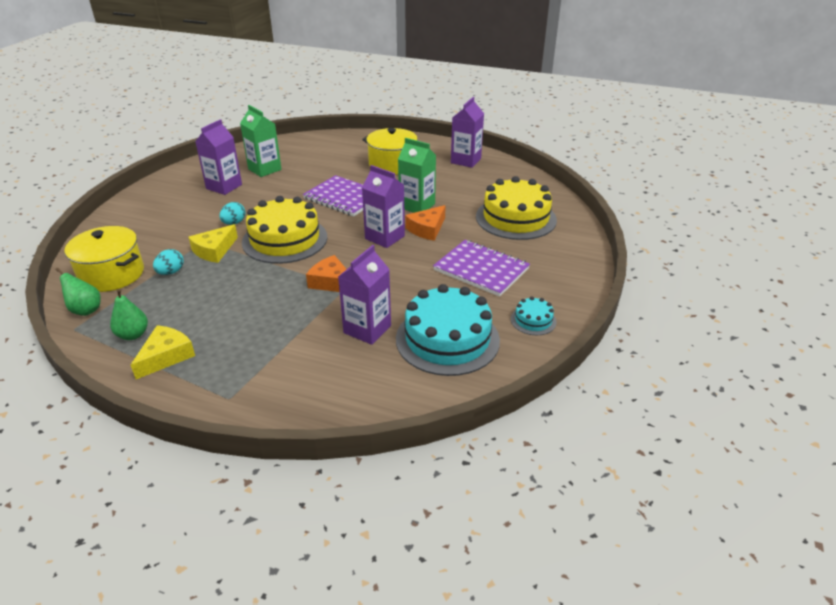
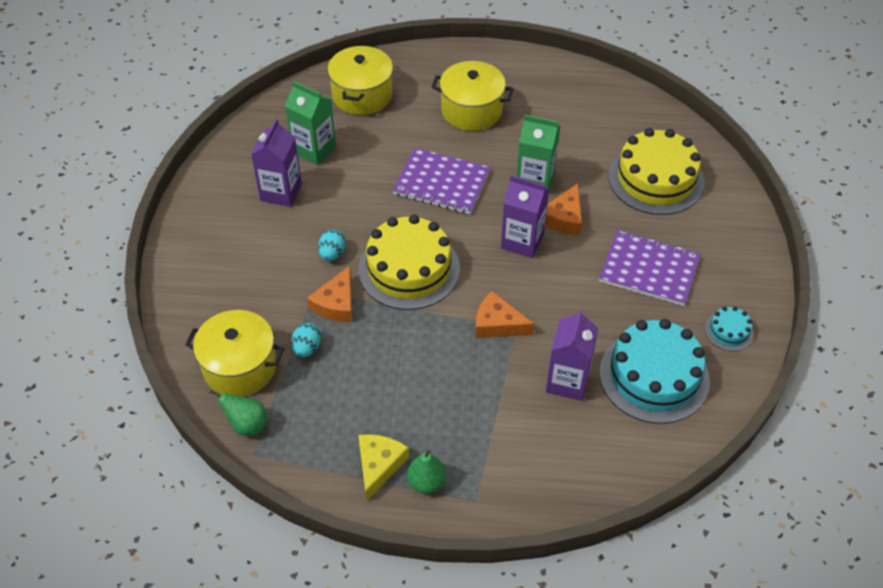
camera: 15 degrees left, 15 degrees up
(133, 335) = (324, 446): green pear -> green pear (426, 482)
(214, 250) = (336, 304): yellow cheese -> orange cheese
(319, 148) = (362, 95): none -> yellow pot
(466, 161) = (558, 85): purple carton -> none

